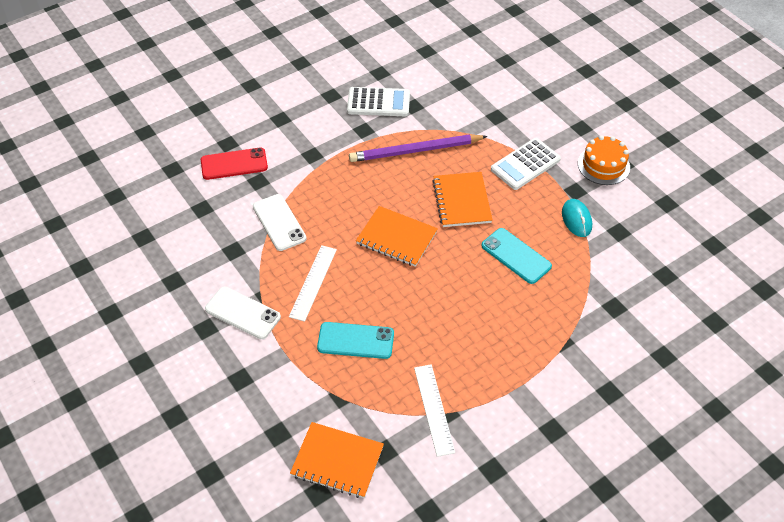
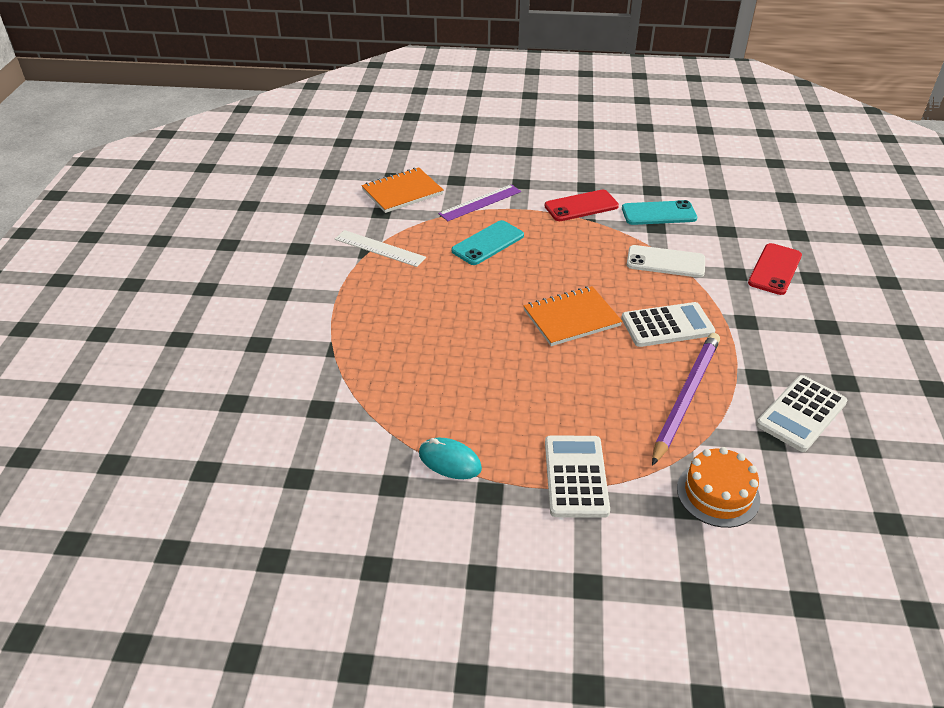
camera: 130 degrees right, 10 degrees down
(243, 313) = (581, 206): white phone -> red phone
(300, 387) = (480, 203): none -> purple ruler
(313, 282) = (573, 250): white ruler -> none
(355, 188) = (667, 325): none -> white calculator
(462, 201) = (573, 388): orange notebook -> none
(516, 256) = (459, 381): turquoise phone -> turquoise phone (658, 213)
(603, 165) = (499, 554): orange cake -> orange cake (718, 494)

